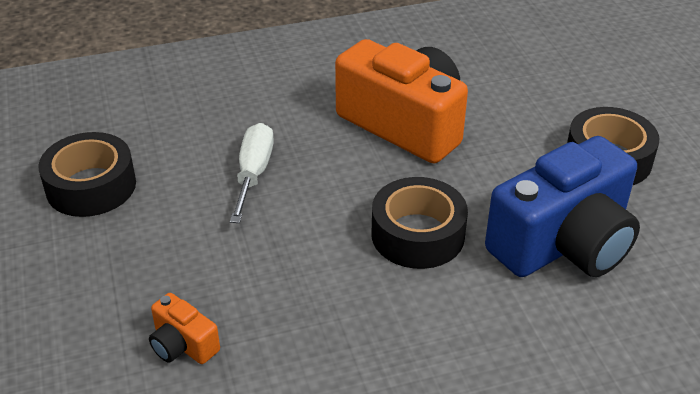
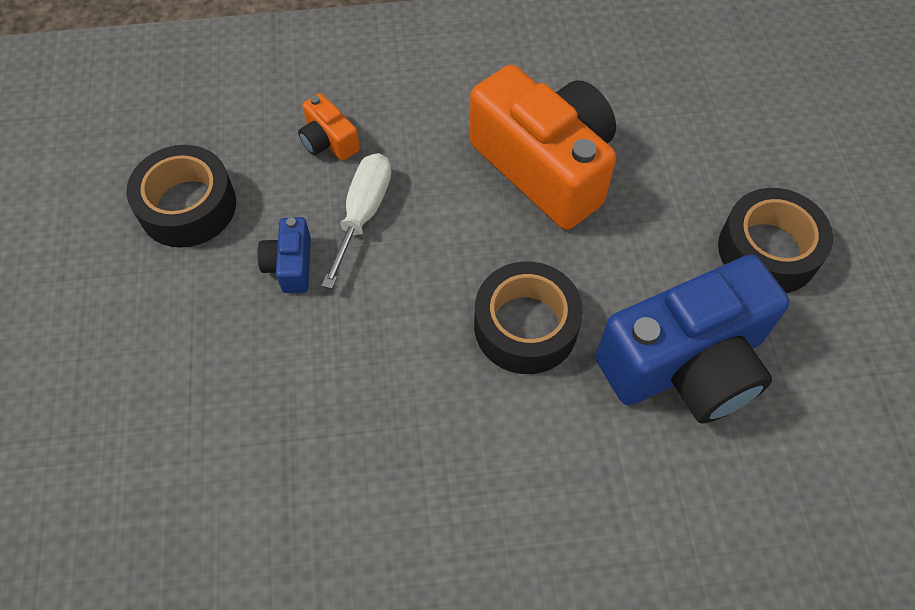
camera: 10 degrees right, 20 degrees up
(183, 345) = (249, 433): orange camera -> orange camera (328, 141)
(195, 217) = (290, 265): none -> blue camera

